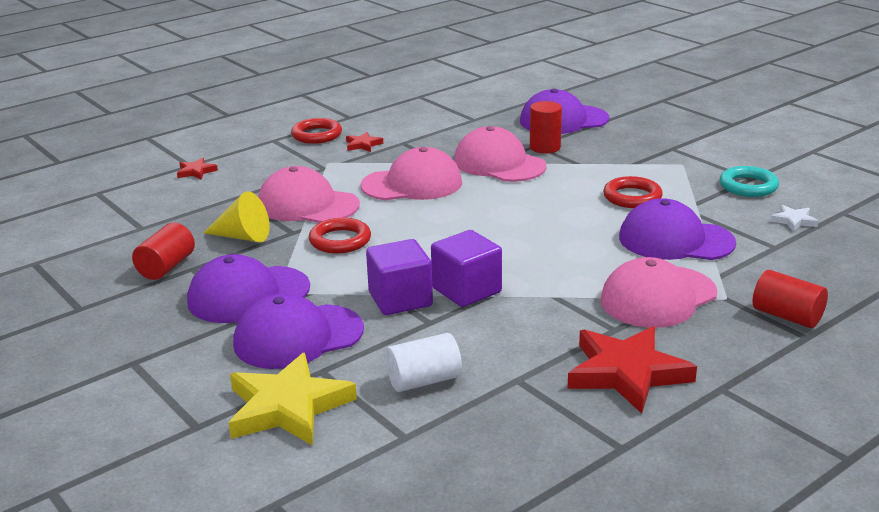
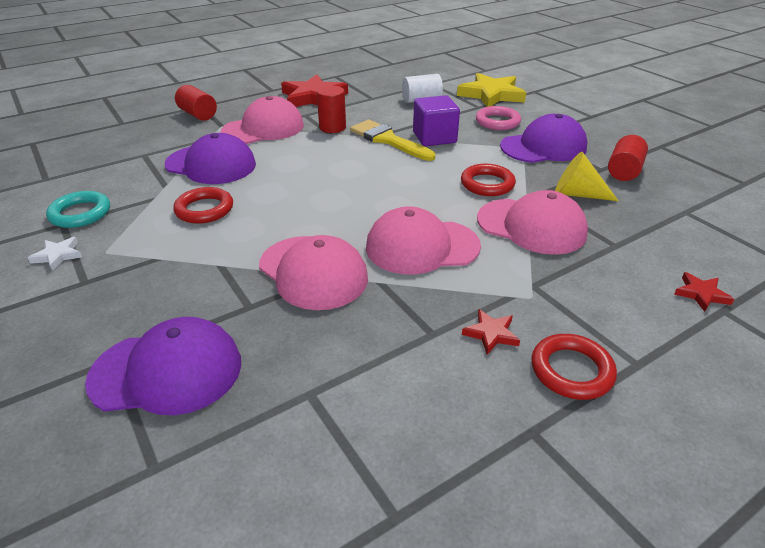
camera: 175 degrees left, 10 degrees up
(298, 337) = (497, 122): purple cap -> pink ring
(466, 290) = (388, 140): purple cube -> yellow brush
(545, 147) = (240, 299): red cylinder -> red cylinder (332, 127)
(793, 221) = (97, 174): white star -> white star (58, 255)

